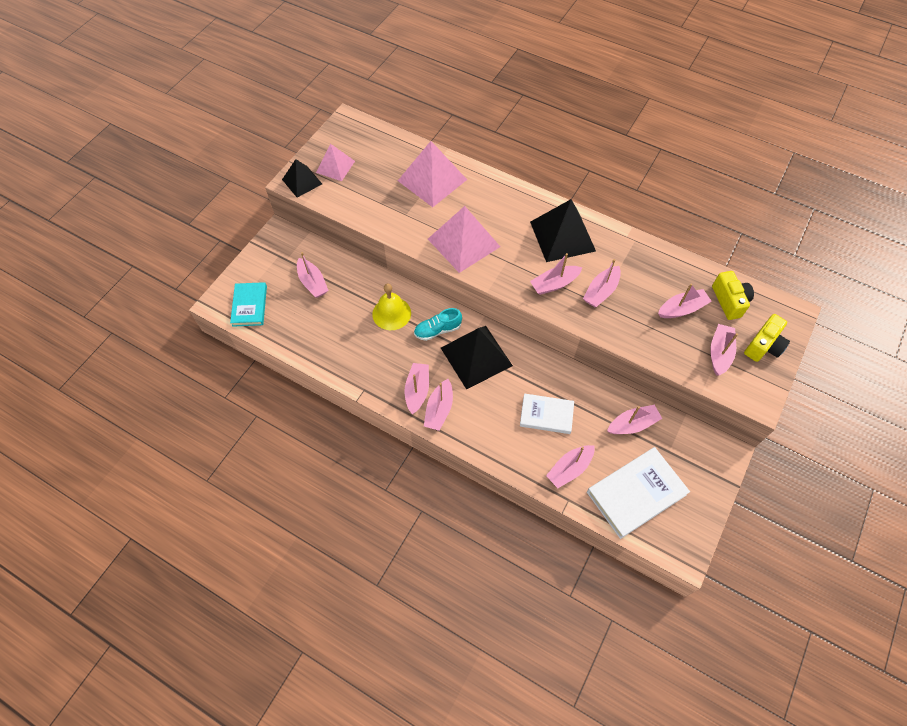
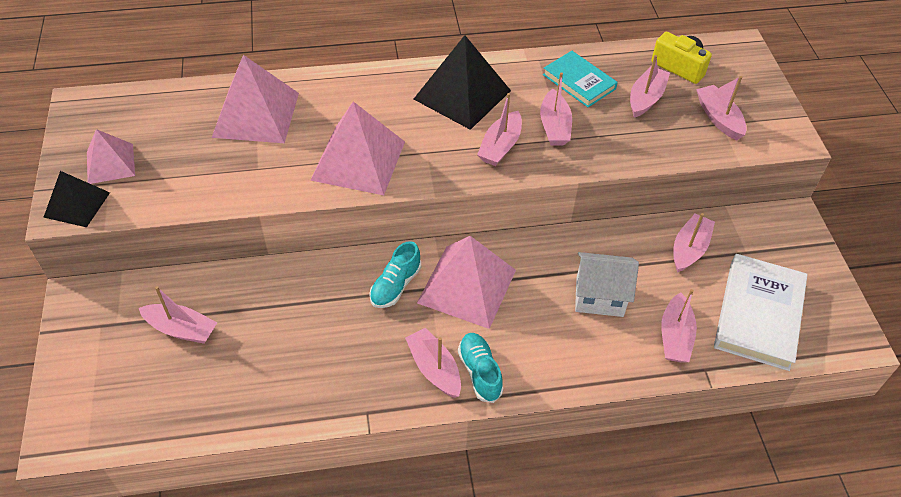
camera: 40 degrees left, 10 degrees down
(249, 306) = (112, 413): turquoise book -> turquoise book (579, 82)
(391, 313) = (321, 302): yellow bell -> none
(439, 409) = (480, 372): pink boat -> turquoise shoe
(476, 357) = (467, 286): black pyramid -> pink pyramid
(546, 415) = (599, 297): white book -> white house
(763, 346) = (748, 89): yellow camera -> none

